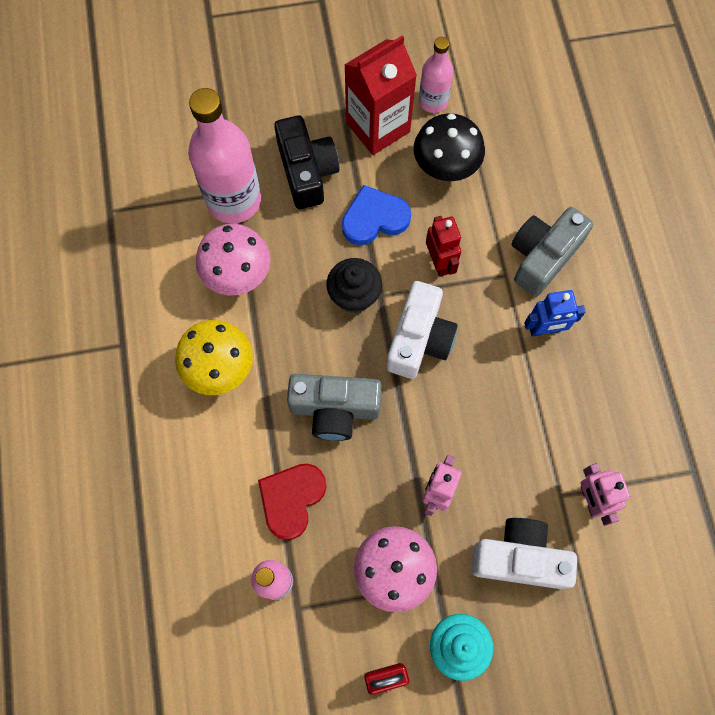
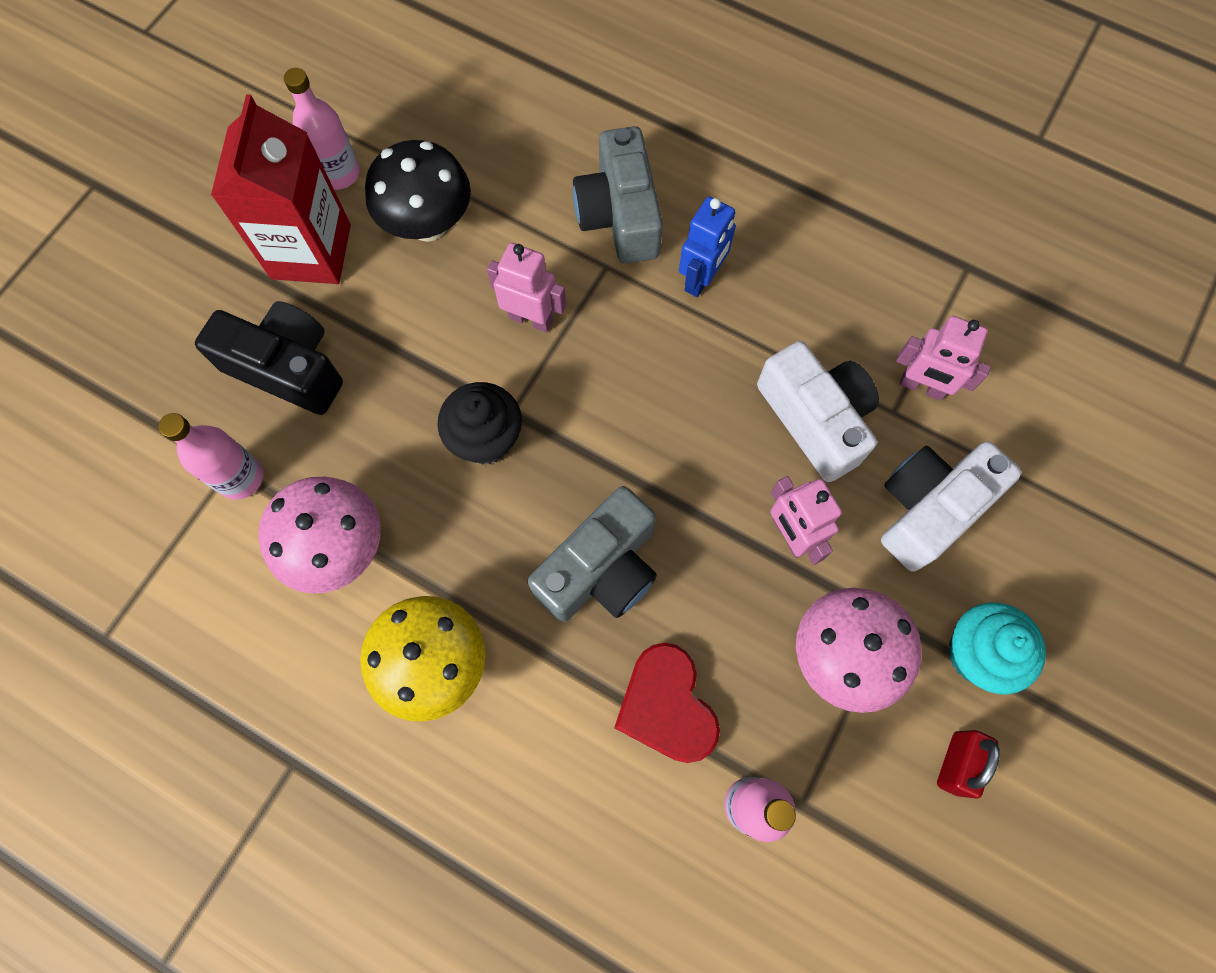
camera: 50 degrees left, 0 degrees up
(234, 200) = (240, 478): pink bottle -> pink bottle, size x0.55
(374, 218) = (415, 343): blue heart -> none
(419, 339) = (600, 411): white camera -> white camera (815, 419)
(439, 262) = (531, 319): red robot -> pink robot

